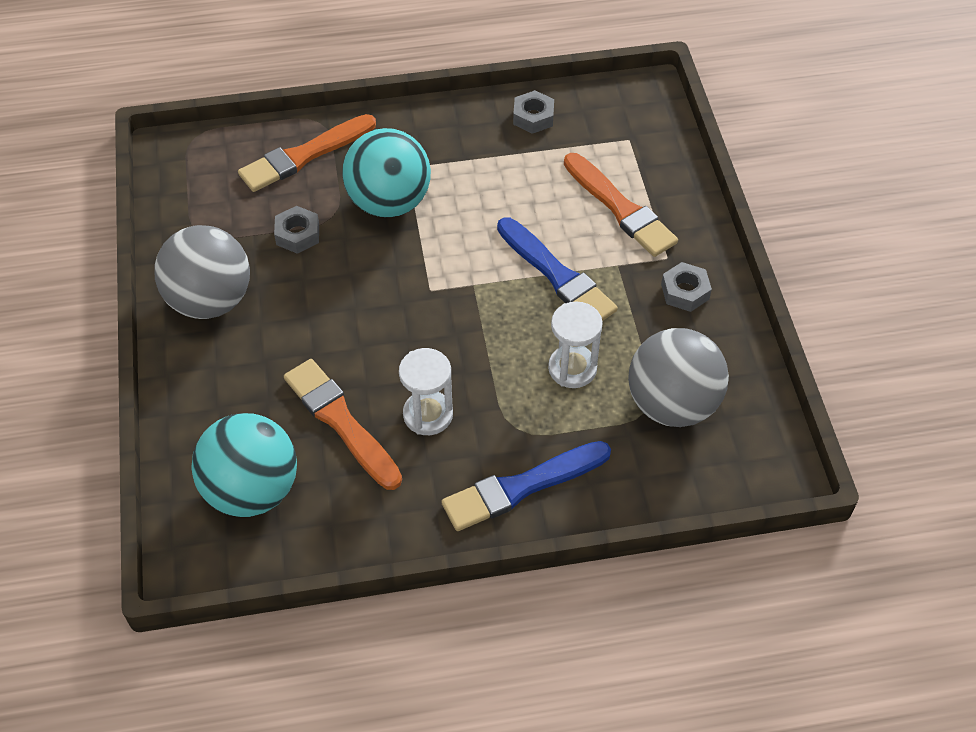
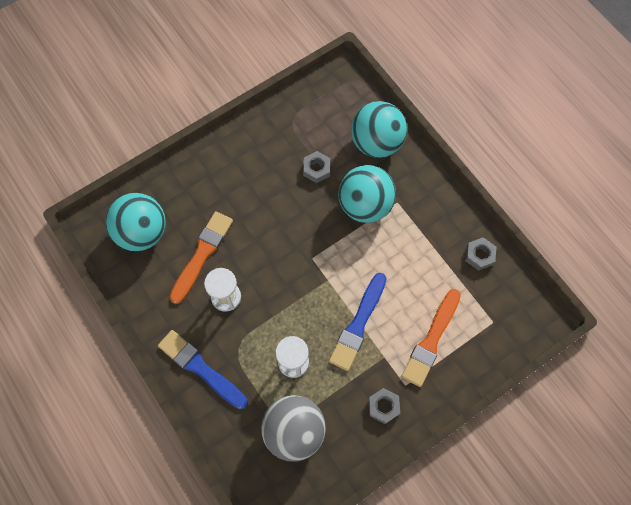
camera: 65 degrees right, 15 degrees up
(210, 300) = (250, 149): grey ball -> none
(304, 155) = (376, 143): orange brush -> turquoise ball

